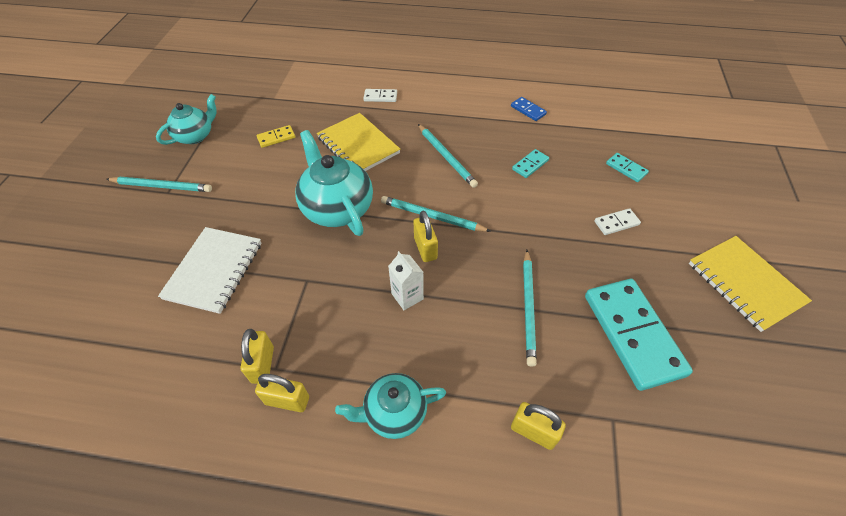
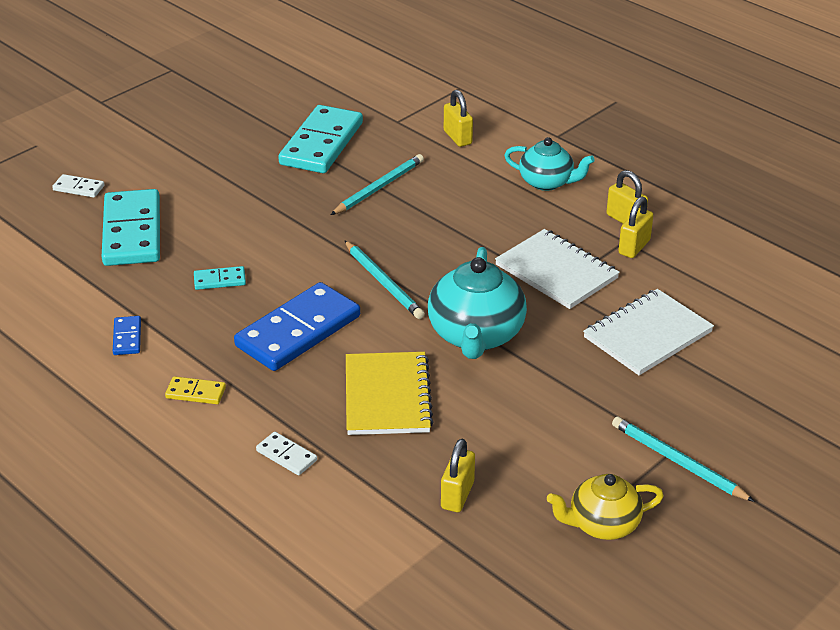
camera: 145 degrees left, 15 degrees down
(195, 136) = (602, 524): turquoise teapot -> yellow teapot
(276, 138) = (486, 461): yellow domino -> yellow domino (196, 392)
(316, 295) = (556, 272): none -> white notebook
(407, 296) = (473, 236): white carton -> none
(425, 248) = (420, 261): yellow padlock -> yellow padlock (457, 495)
(446, 157) = (298, 331): turquoise pencil -> blue domino
(616, 223) = (219, 201): white domino -> white domino (78, 188)
(626, 169) = (132, 232): turquoise domino -> turquoise domino, size x2.28
(744, 283) = (190, 129): yellow notebook -> none

